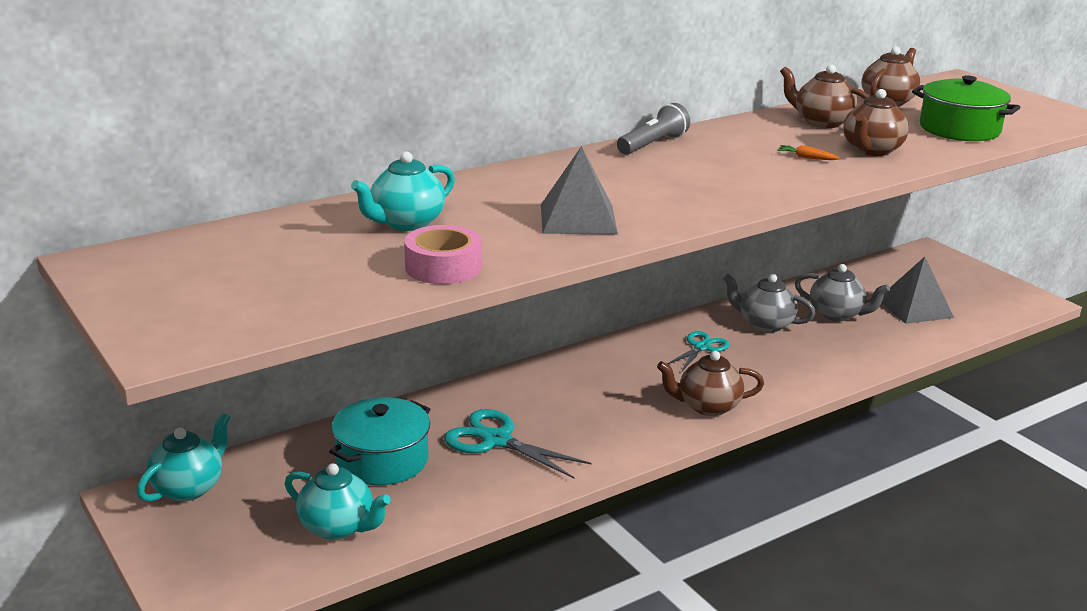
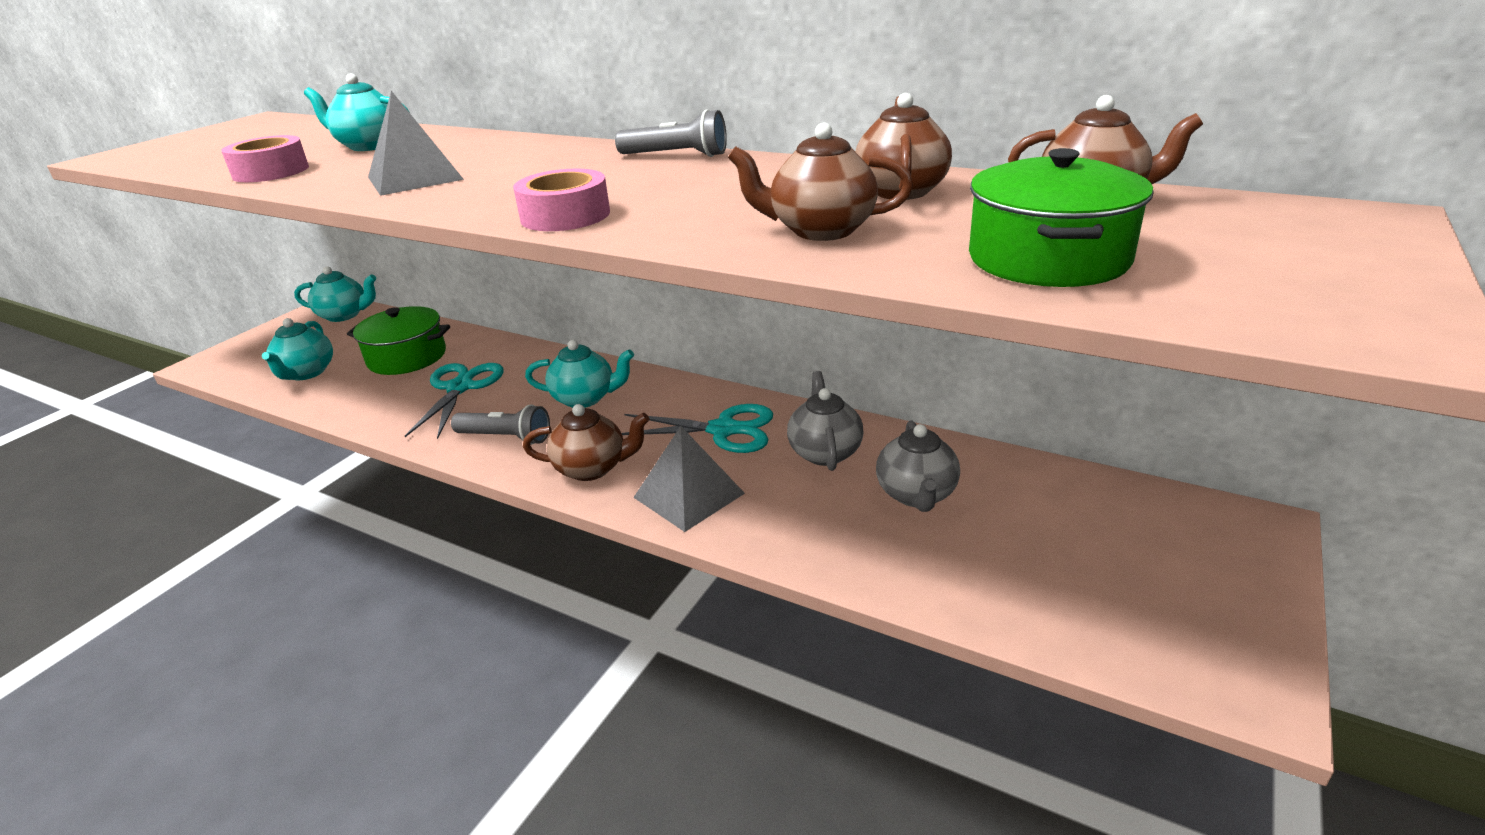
camera: 65 degrees right, 5 degrees up
(382, 460) = (407, 357): turquoise pot -> green pot
(590, 387) = (585, 398): none -> turquoise teapot
(621, 433) = (506, 437): none -> grey flashlight
(702, 347) = (724, 430): turquoise scissors -> turquoise scissors, size x1.57
(707, 406) = (592, 468): brown teapot -> brown teapot turned 120 degrees clockwise
(762, 192) = (565, 215): none -> pink tape
(806, 158) = (730, 209): orange carrot -> none
(915, 308) = (1026, 556): grey pyramid -> grey pyramid (688, 495)

